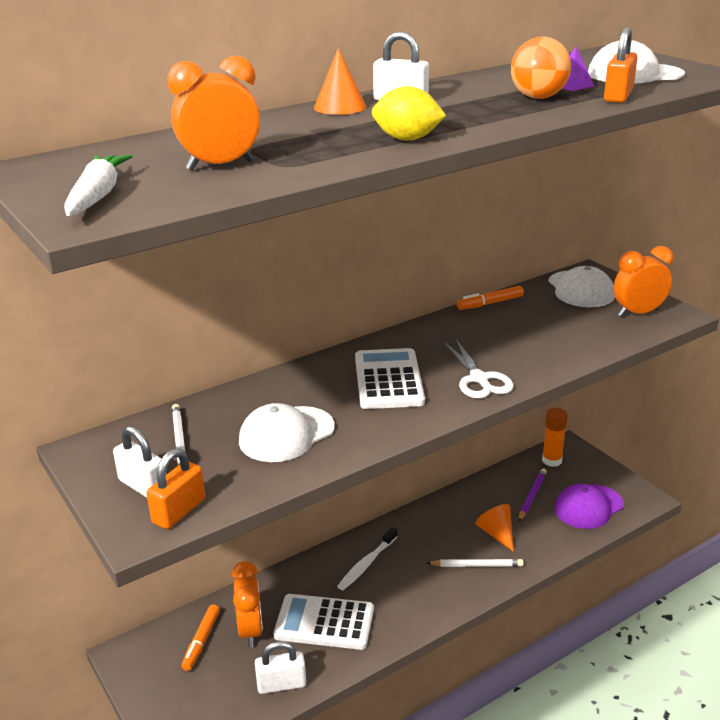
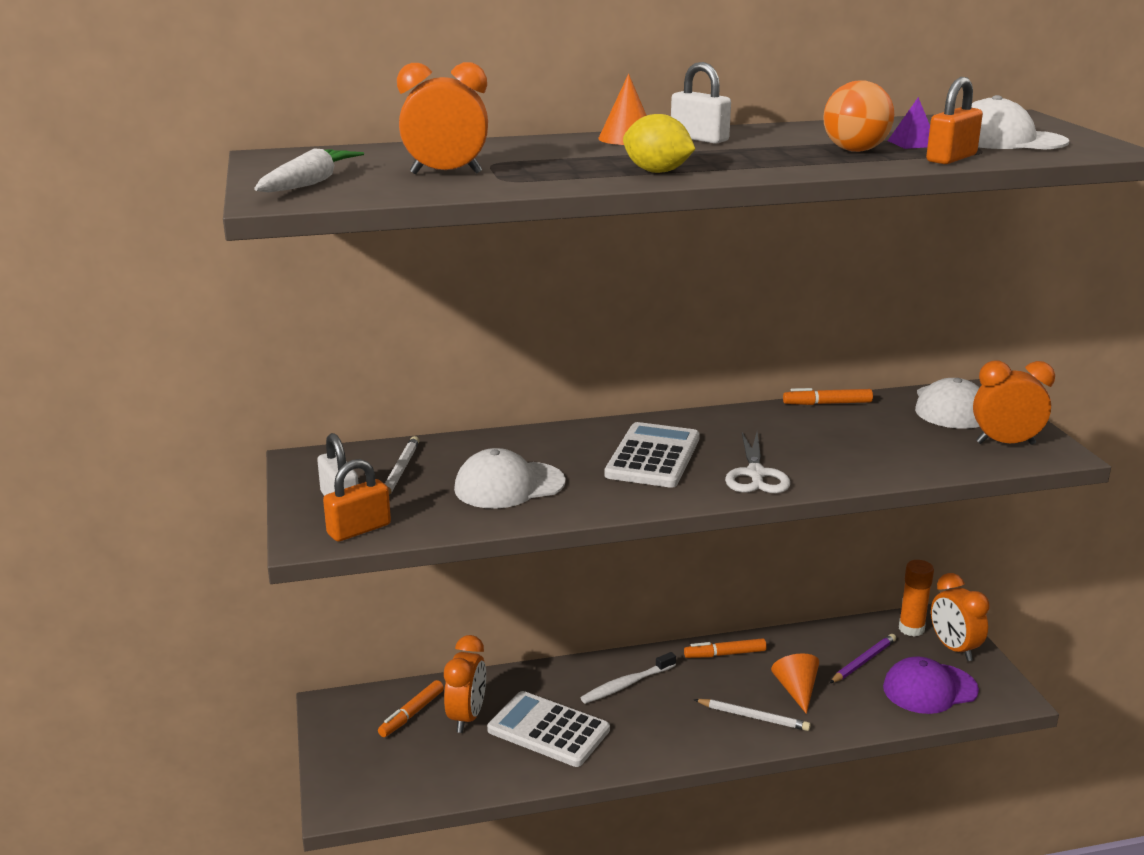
camera: 20 degrees right, 5 degrees down
(281, 684) = (472, 776): white padlock -> none
(429, 517) = (725, 654): none -> orange marker
(588, 469) = (954, 648): none -> orange clock

